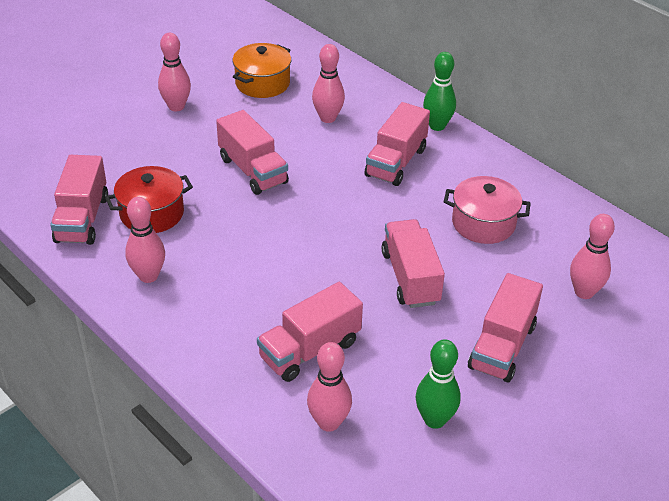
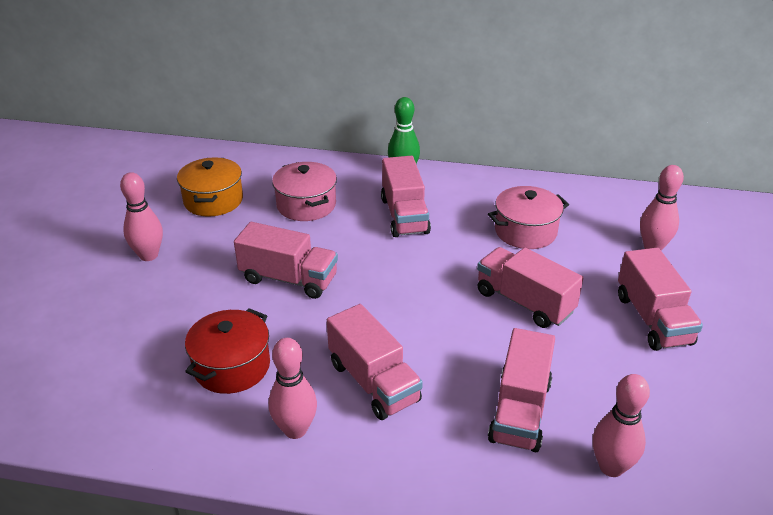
camera: 35 degrees left, 5 degrees down
(82, 219) = (160, 411): pink truck -> pink truck (373, 382)
(328, 118) = (306, 205): pink bowling pin -> pink pot
(434, 419) = (681, 409): green bowling pin -> none

